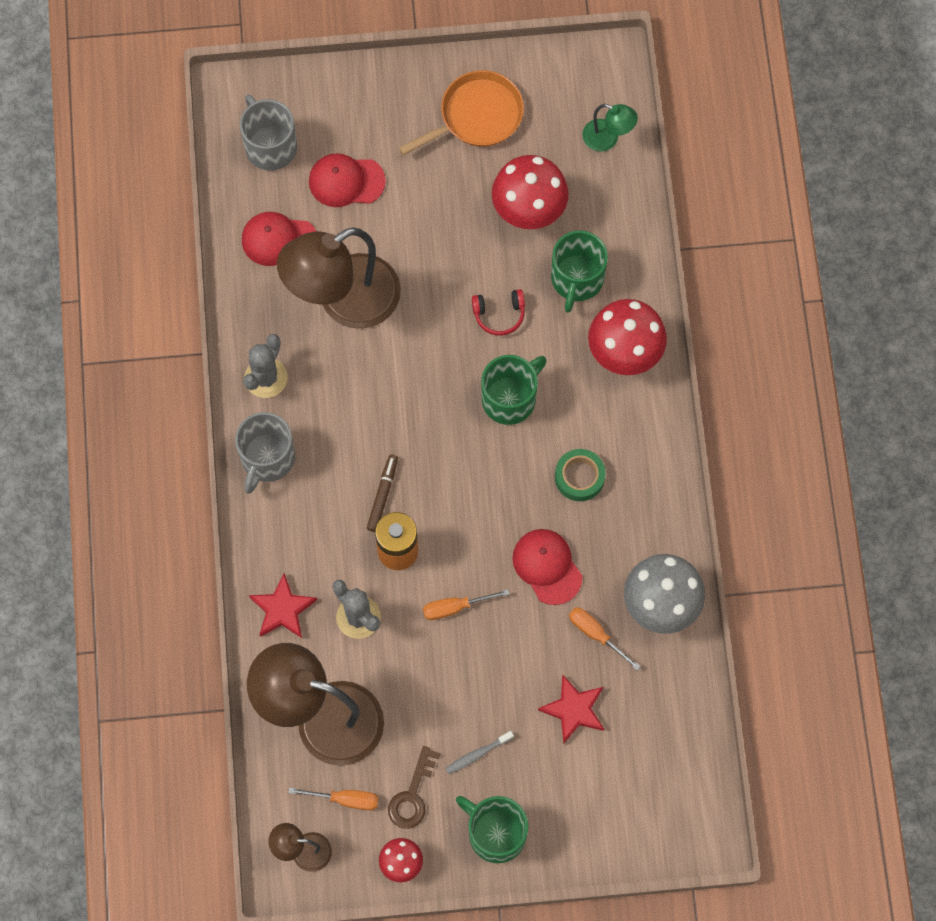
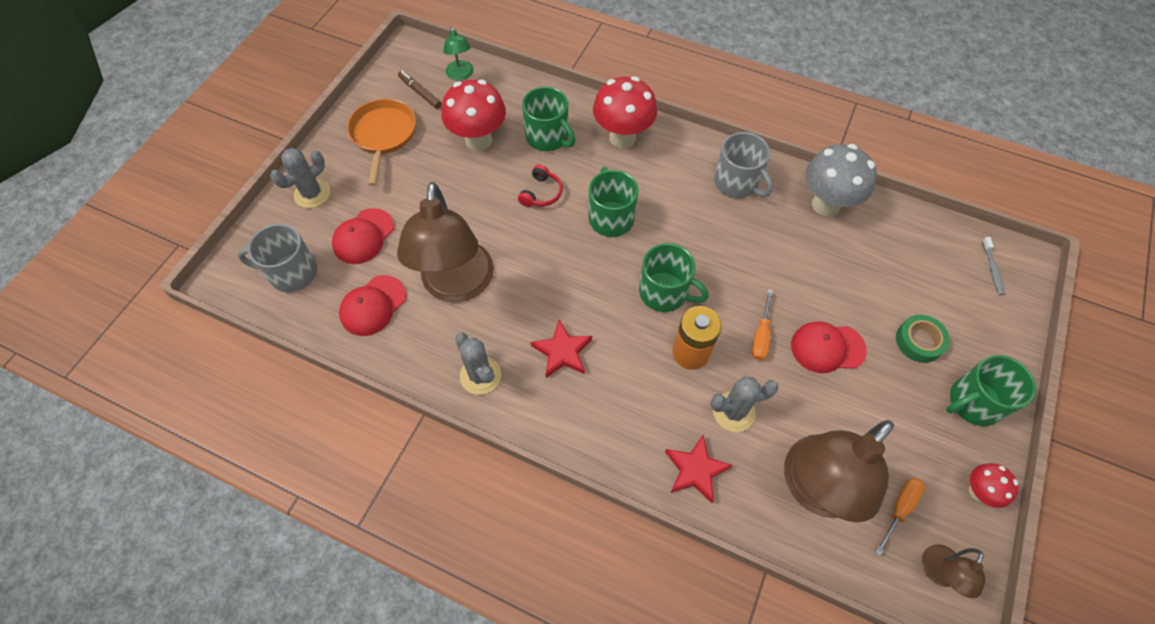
camera: 60 degrees left, 10 degrees down
(267, 458) = (551, 411): grey mug -> grey mug (737, 183)
(365, 100) = (312, 194): none -> grey cactus
(382, 495) = (636, 340): brown marker -> brown marker (420, 92)
(412, 795) = (916, 450): brown key -> none
(451, 495) = (664, 292): none -> green mug
(477, 754) = (897, 382): grey toothbrush -> grey toothbrush (992, 269)
(547, 566) = (759, 258): red cap -> red cap (827, 348)
(573, 710) = (885, 296): red star -> red star (562, 352)
(579, 477) = (698, 205): green tape -> green tape (919, 341)
(596, 634) = (829, 253): orange screwdriver -> none
(607, 139) = (461, 75): green lamp -> green lamp turned 105 degrees clockwise

